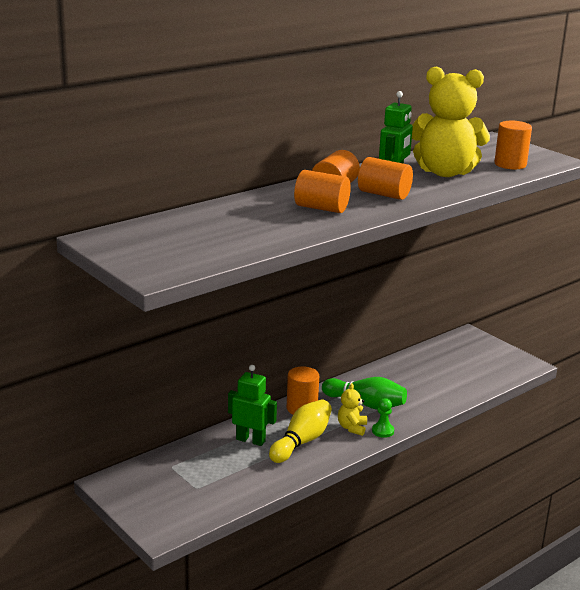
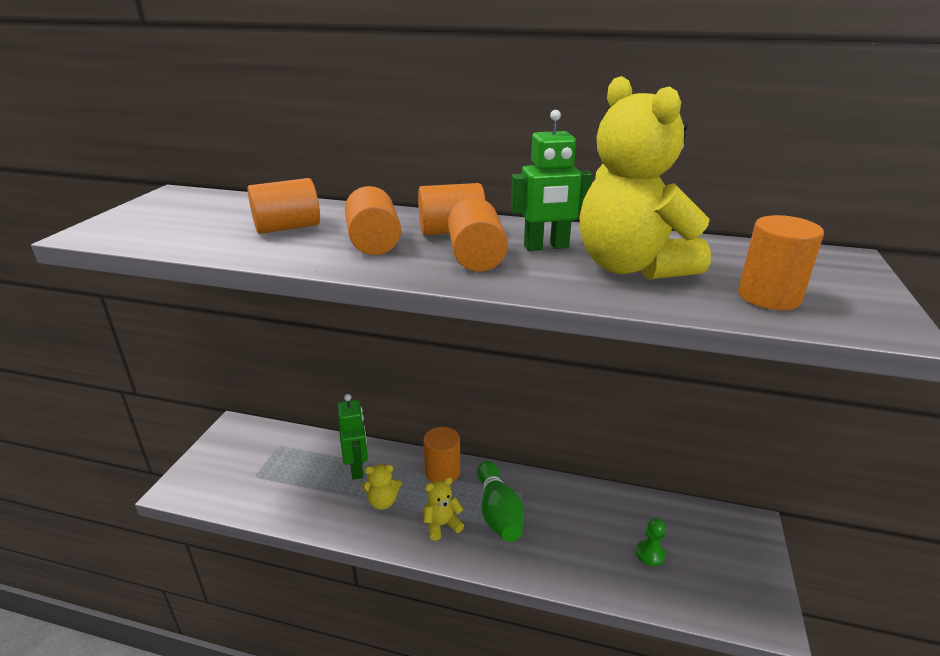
camera: 55 degrees right, 5 degrees up
(253, 221) = (287, 227): none -> orange cylinder
(301, 442) = (382, 502): yellow bowling pin -> yellow teddy bear
(383, 431) = (459, 552): green pawn -> green pawn (650, 554)

